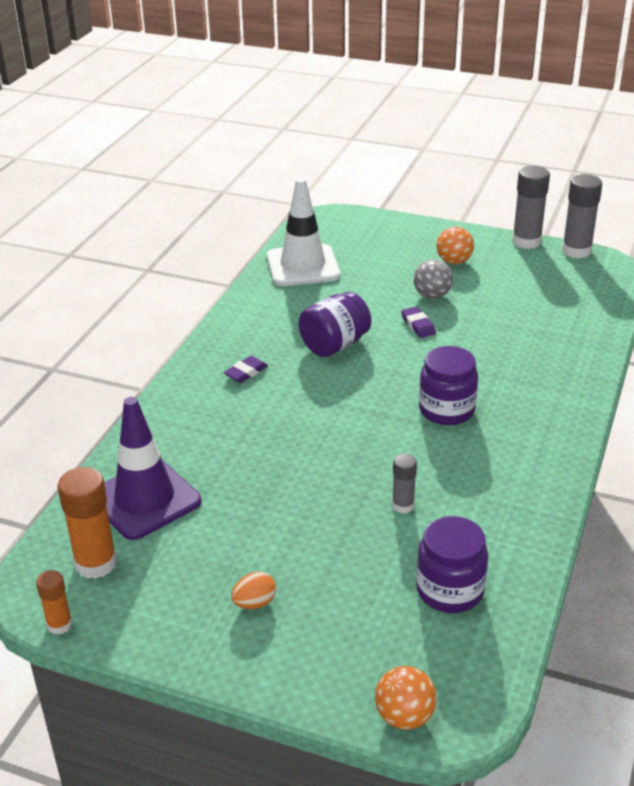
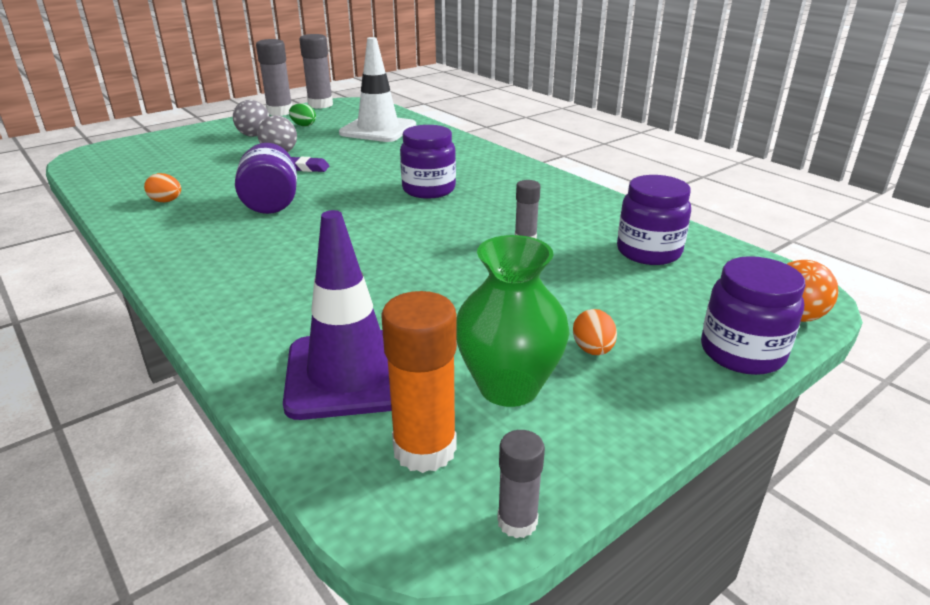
camera: 60 degrees left, 5 degrees down
(59, 625) = (517, 521): orange glue stick -> grey glue stick
(179, 576) = (509, 387): none -> green vase
(246, 372) = (234, 252): purple eraser -> none
(289, 299) = (166, 201): none -> orange egg
(303, 266) = (132, 183): white traffic cone -> white traffic cone (378, 129)
(314, 691) = (742, 353): none -> purple jar
(454, 261) = (254, 135): orange ball -> grey ball
(510, 272) = (303, 125): none -> green egg

